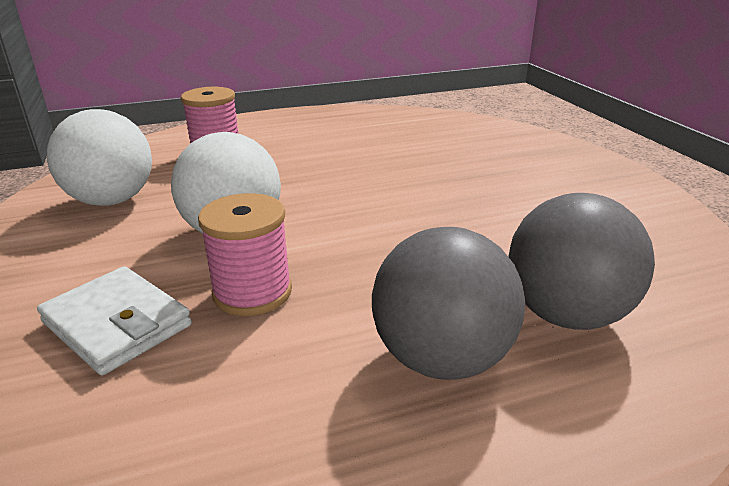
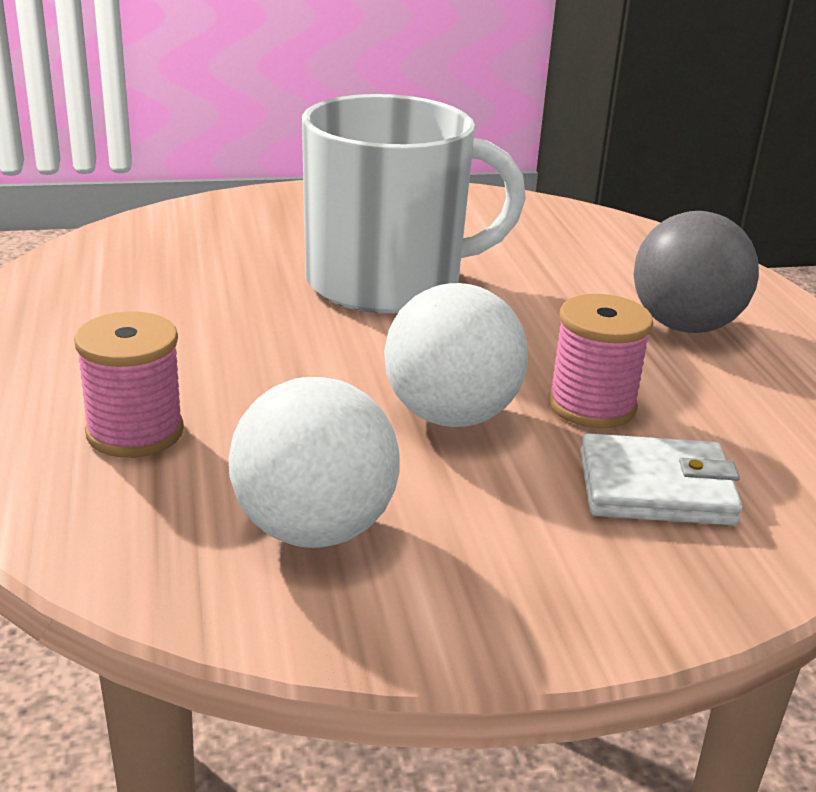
camera: 85 degrees left, 0 degrees up
(117, 324) = (656, 488): white wallet -> white wallet turned 45 degrees clockwise
(440, 196) = (388, 282): none -> white mug
(566, 315) = (621, 271): grey ball -> none

